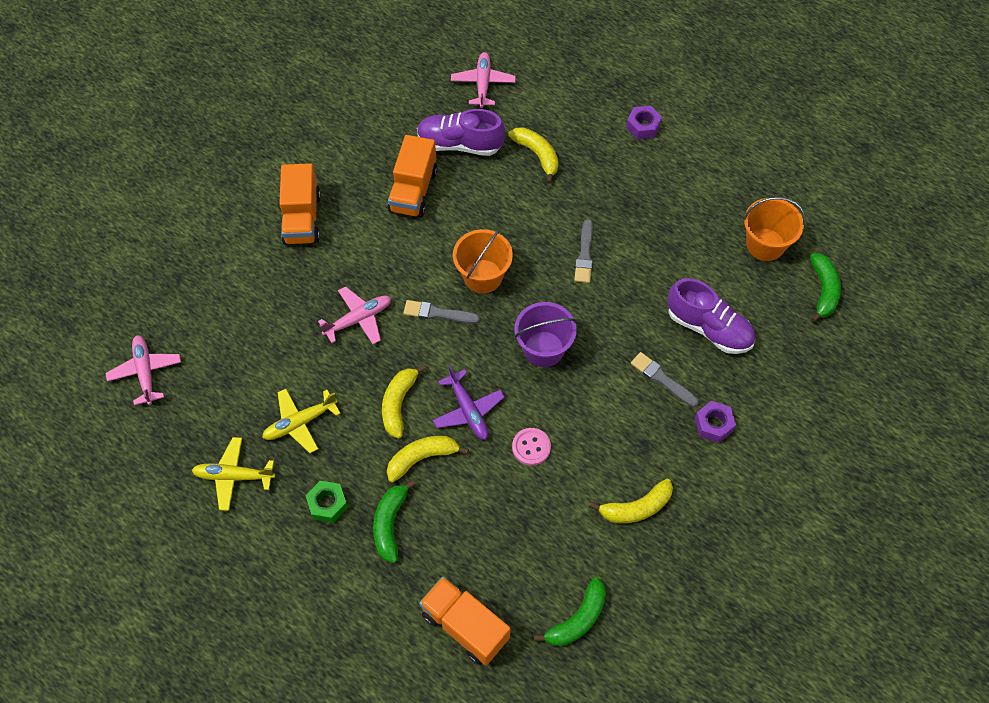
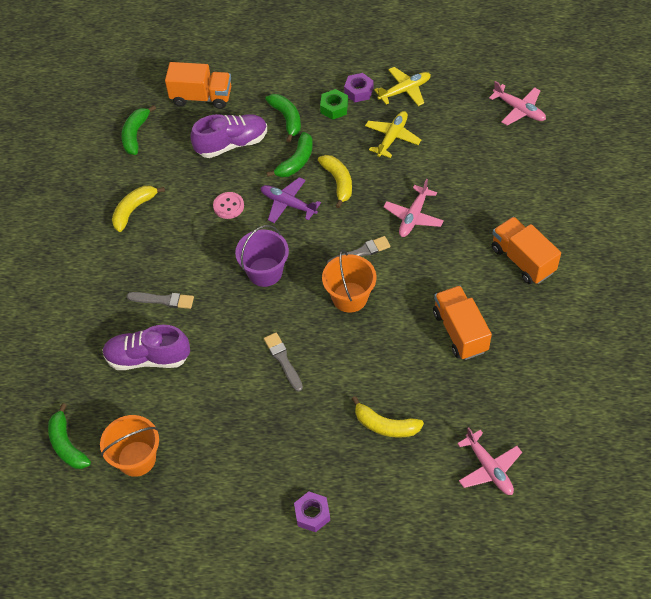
camera: 150 degrees right, 5 degrees down
(422, 458) = (296, 161): yellow banana -> green banana
(460, 144) = (458, 395): purple shoe -> purple shoe (232, 144)
(713, 424) = (107, 290): purple nut -> purple nut (358, 91)

